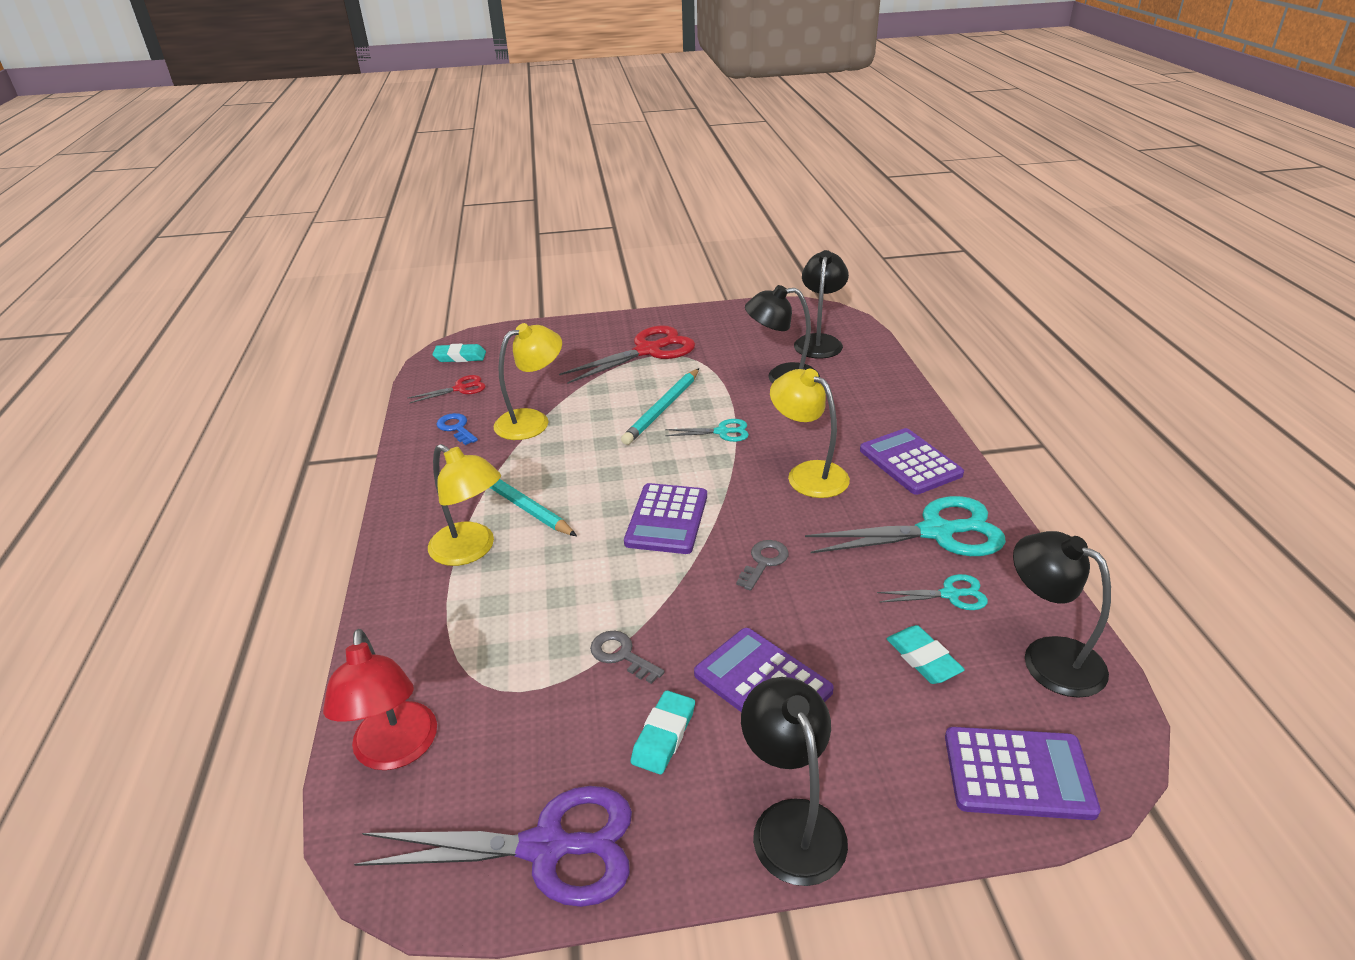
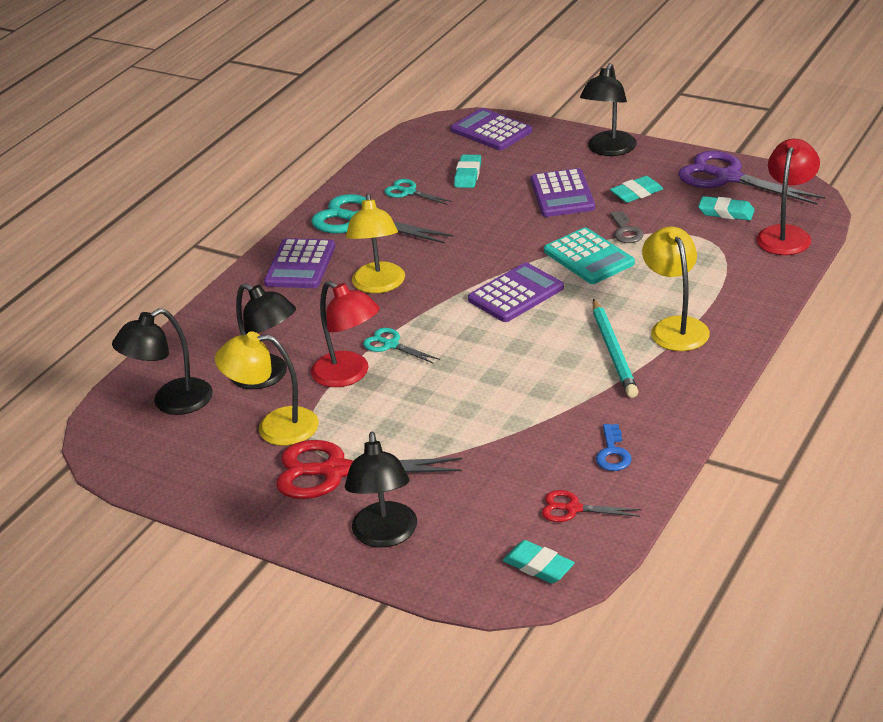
camera: 140 degrees left, 0 degrees up
(506, 757) = (726, 212): none -> turquoise eraser
(532, 421) = (535, 429): yellow lamp -> yellow lamp (275, 427)
(633, 595) = (588, 257): none -> turquoise calculator
(662, 409) = (409, 390): turquoise pencil -> none
(723, 400) = (349, 375): none -> red lamp
(764, 562) = (486, 245): grey key -> none
(1048, 657) = (407, 155): black lamp -> black lamp (385, 535)

